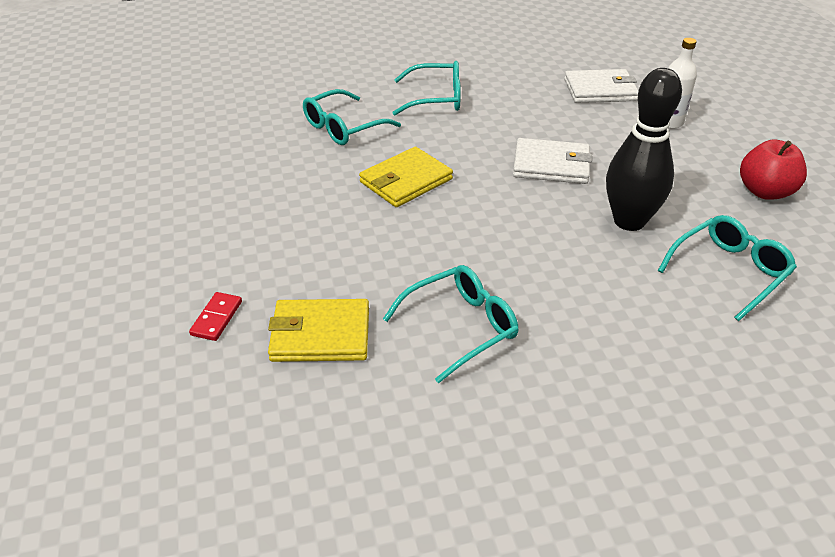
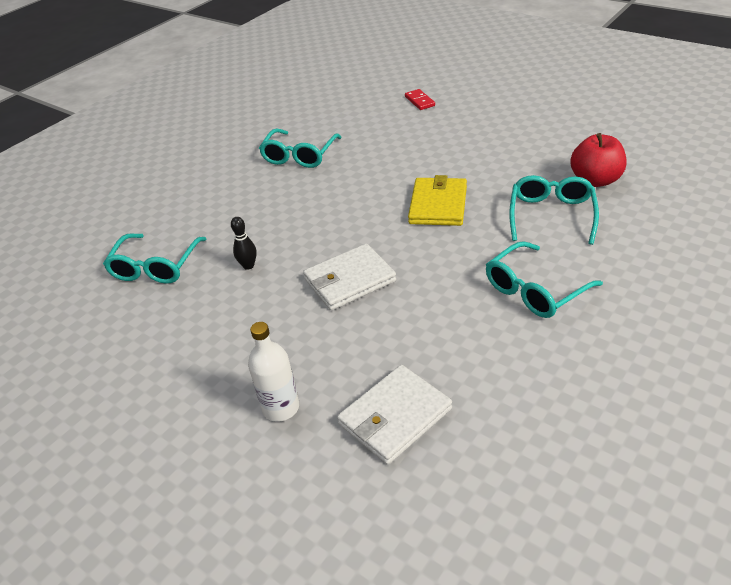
camera: 145 degrees right, 0 degrees up
(320, 334) = (363, 120): yellow wallet -> none
(629, 221) = (248, 266): black bowling pin -> black bowling pin, size x0.40
(765, 191) = (144, 362): red apple -> red apple (595, 180)

